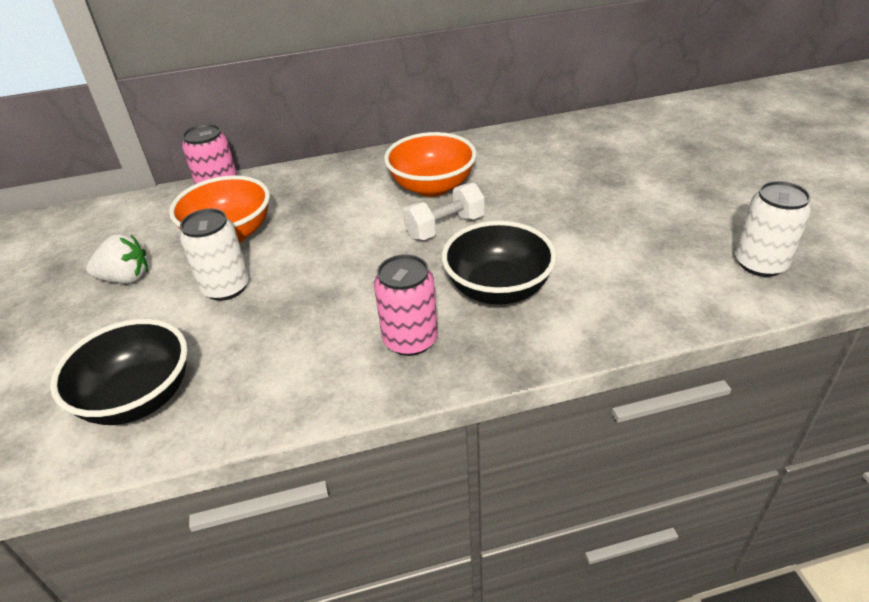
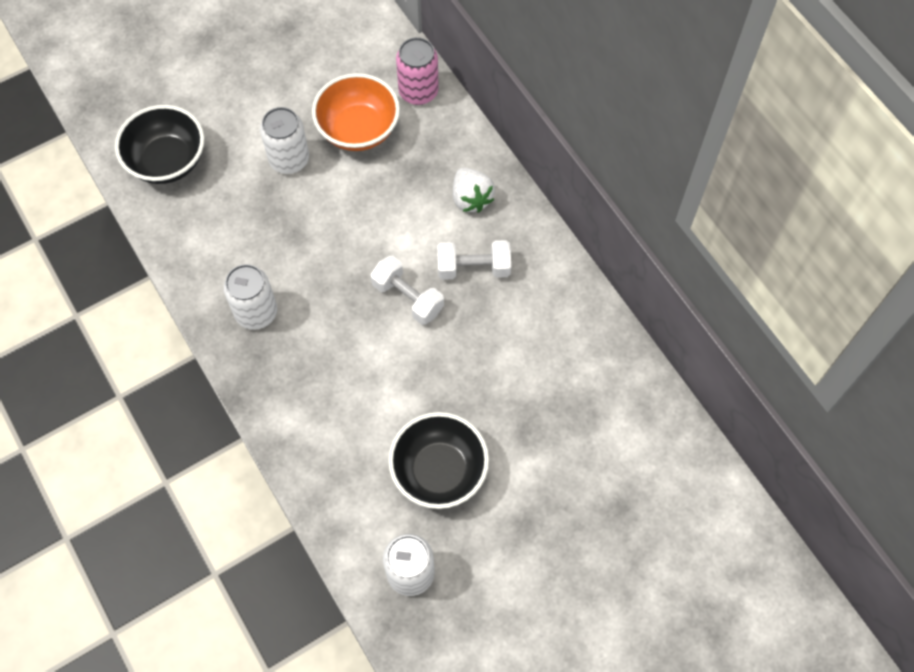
camera: 70 degrees right, 25 degrees up
(126, 278) = (285, 84): white strawberry -> white strawberry (471, 198)
(410, 340) = (256, 312): pink can -> white can
(432, 187) = (473, 268): orange bowl -> white dumbbell
(498, 289) = (329, 361): black bowl -> black bowl (439, 471)

